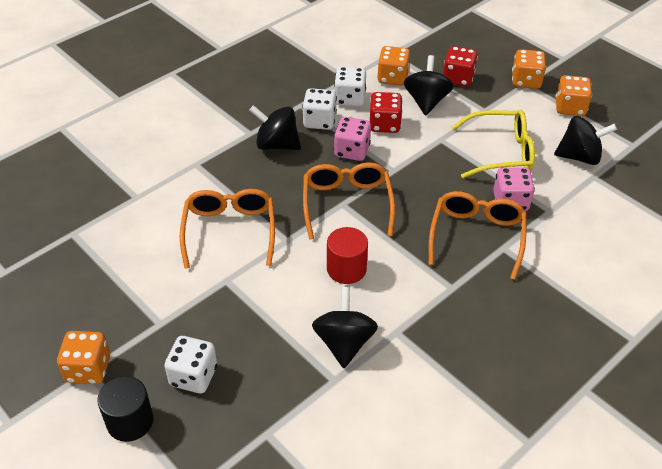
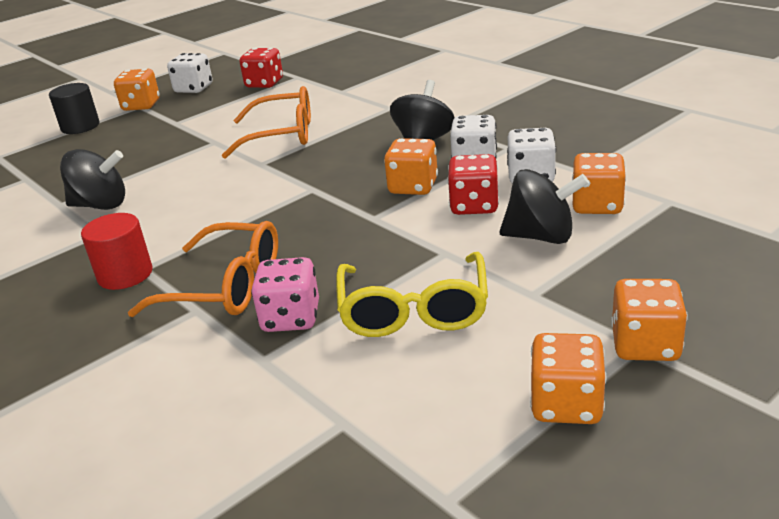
camera: 95 degrees right, 15 degrees down
(193, 376) = (108, 142): white dice -> white dice (194, 89)
(346, 269) = (203, 199): red cylinder -> red cylinder (125, 274)
(347, 204) = (311, 191): orange glasses -> none
(352, 151) = (413, 187): pink dice -> orange dice
(458, 78) = (621, 265): red dice -> red dice (264, 84)
(579, 157) = (402, 407): black spinning top -> none

